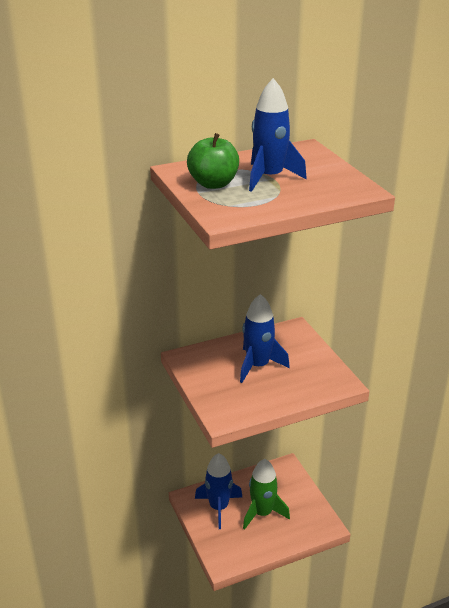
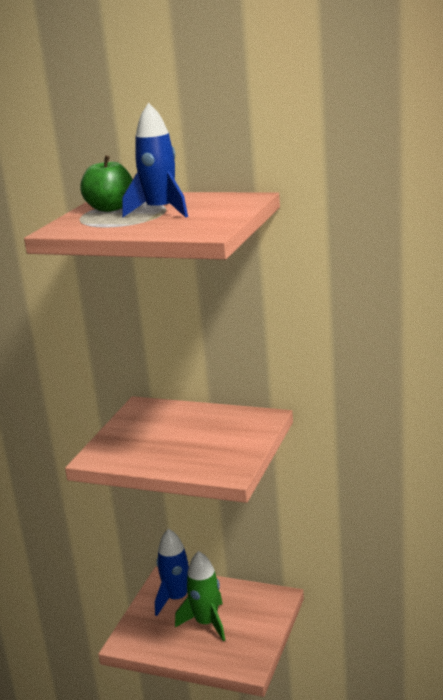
camera: 45 degrees right, 10 degrees down
(258, 366) = (184, 432): blue rocket -> none

